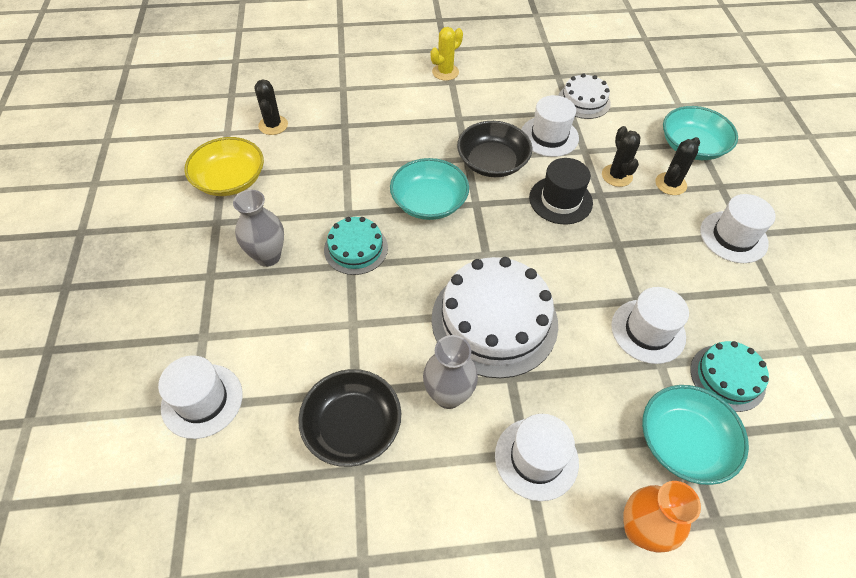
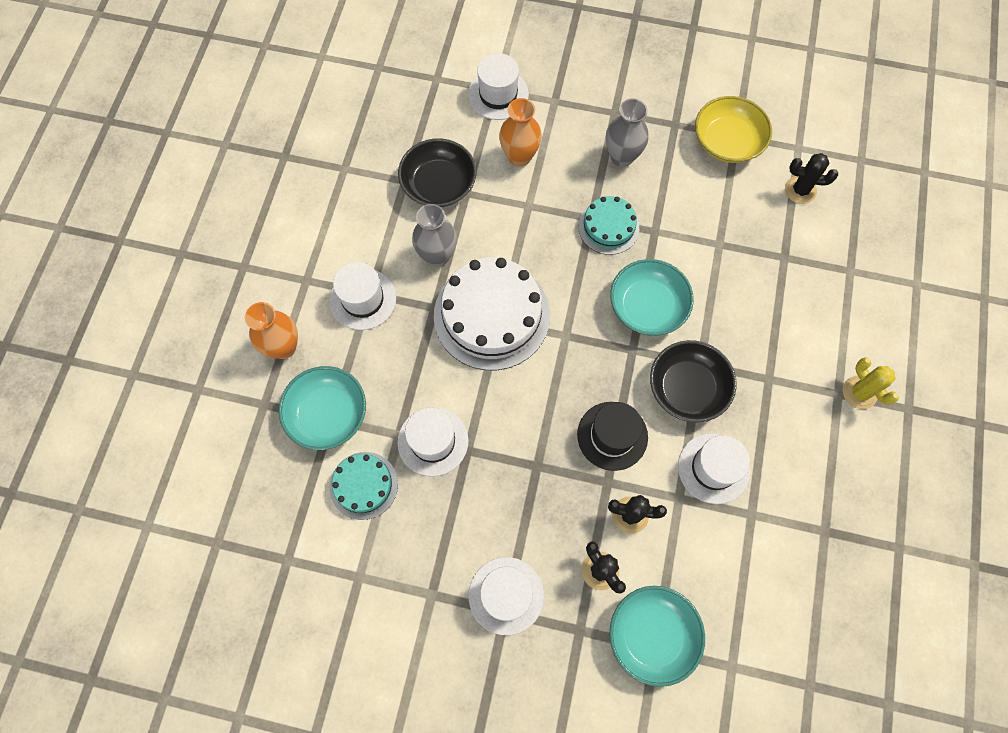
camera: 110 degrees right, 15 degrees up
(290, 350) = (519, 157): none -> orange vase
(583, 101) = (767, 540): white cake -> none

